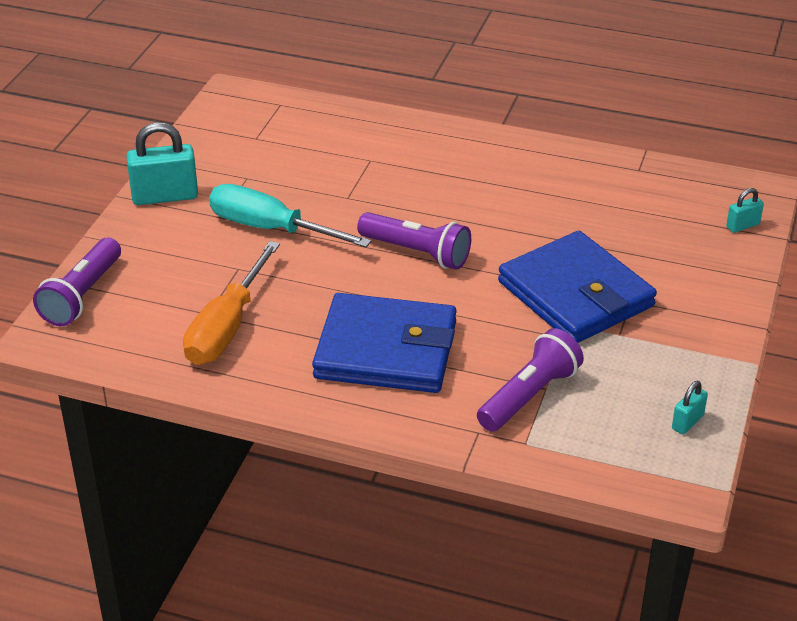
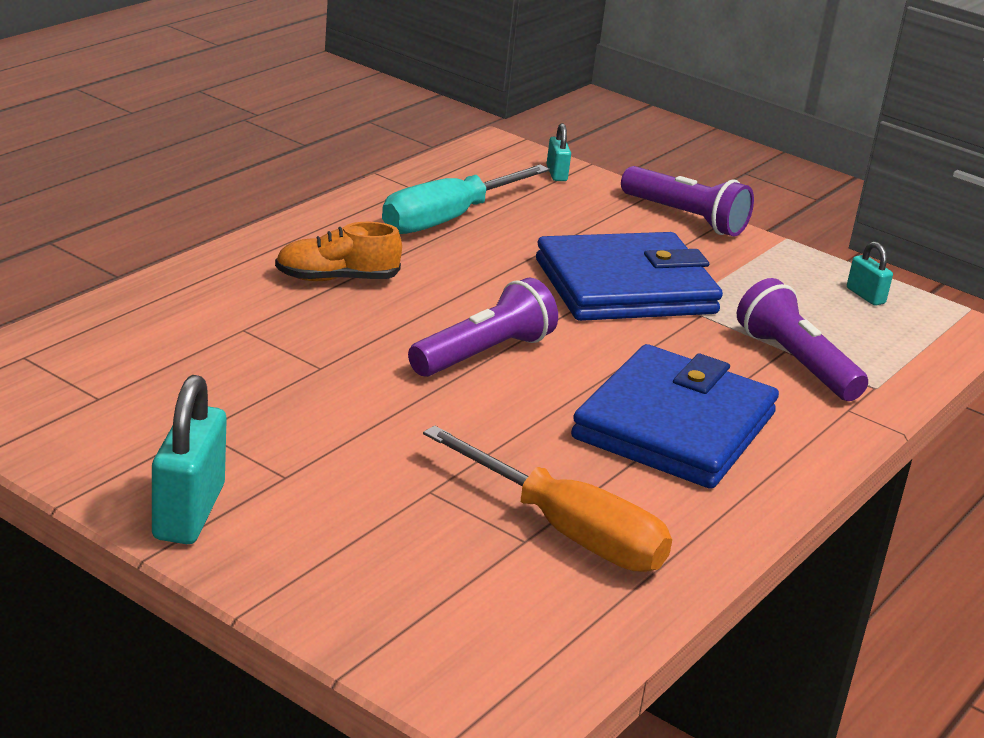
camera: 75 degrees left, 10 degrees down
(82, 295) = (409, 651): purple flashlight -> purple flashlight (685, 218)
(270, 228) = (350, 442): turquoise screwdriver -> turquoise screwdriver (447, 219)
(466, 174) = (336, 279): none -> orange shoe

